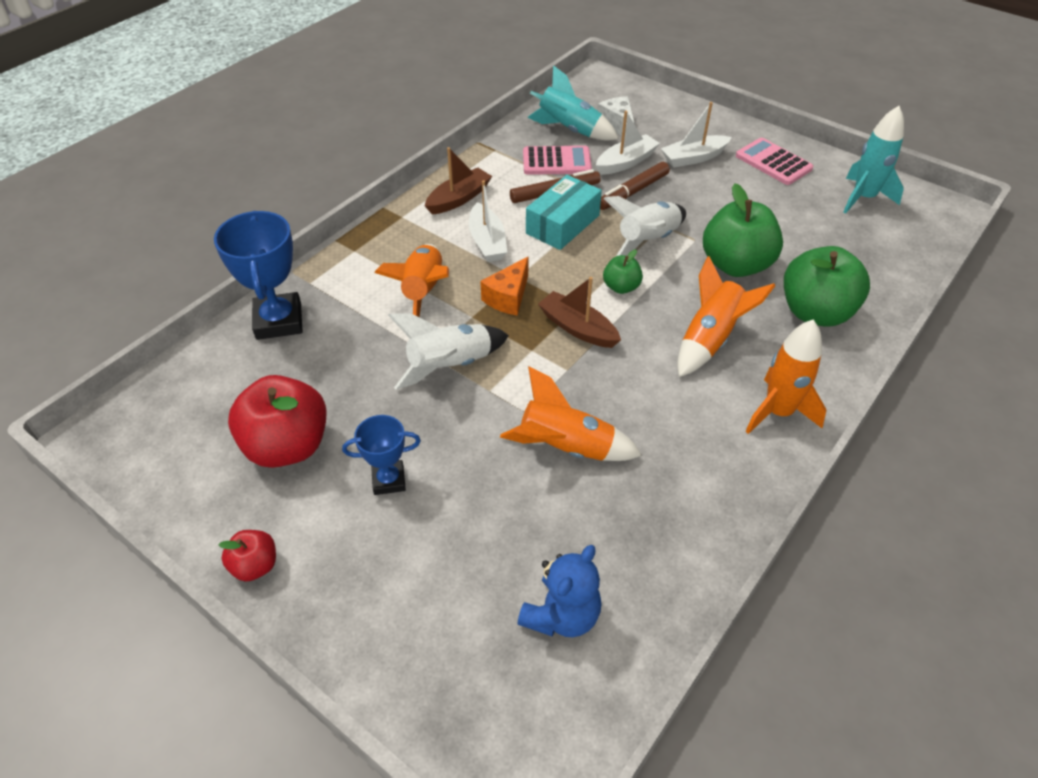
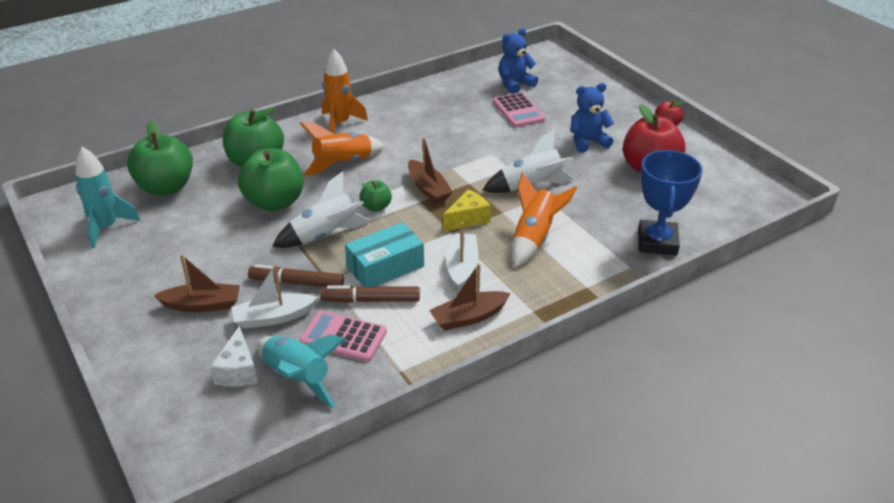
camera: 160 degrees left, 10 degrees down
(389, 480) = (587, 142): blue trophy -> blue teddy bear
(508, 297) = (468, 219): orange cheese -> yellow cheese
(566, 448) = (477, 134): orange rocket -> none
(632, 192) = (297, 283): brown marker -> brown marker turned 150 degrees counterclockwise
(693, 158) = (202, 305): white boat -> brown boat
(773, 162) = (134, 280): pink calculator -> pink calculator (518, 111)
(870, 253) = (166, 187): none -> green apple

